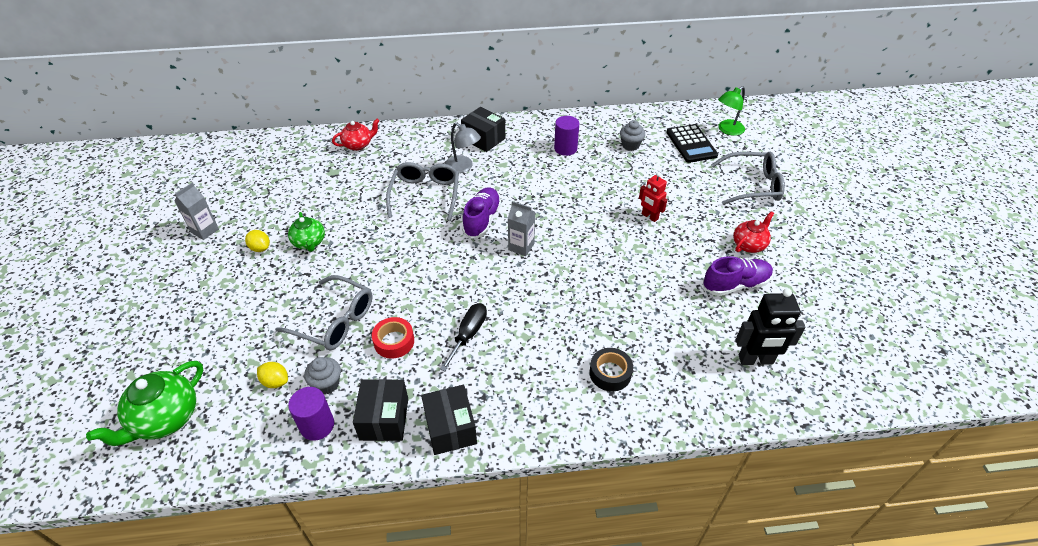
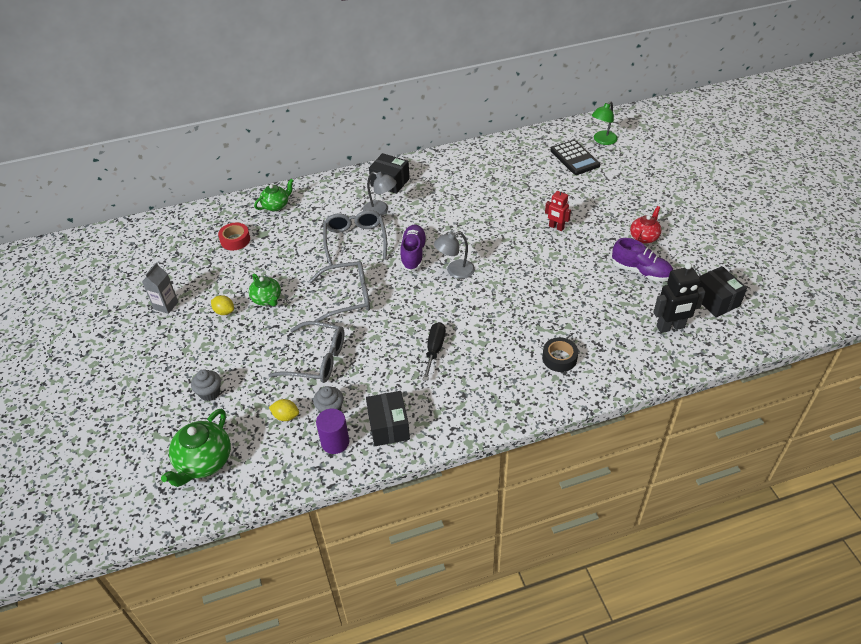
camera: 10 degrees left, 0 degrees up
(358, 145) = (276, 205): red teapot -> green teapot
(394, 341) = (374, 367): red tape -> red tape (235, 240)
(450, 428) = (445, 423): black box -> black box (716, 300)
(521, 247) = (455, 271): grey carton -> grey lamp
(565, 148) = (466, 179): purple cylinder -> none
(630, 145) = (522, 167): grey cupcake -> grey cupcake (210, 393)
(735, 284) = (641, 271): purple shoe -> purple shoe turned 60 degrees clockwise
(752, 185) = (635, 186): grey glasses -> grey glasses (348, 297)

